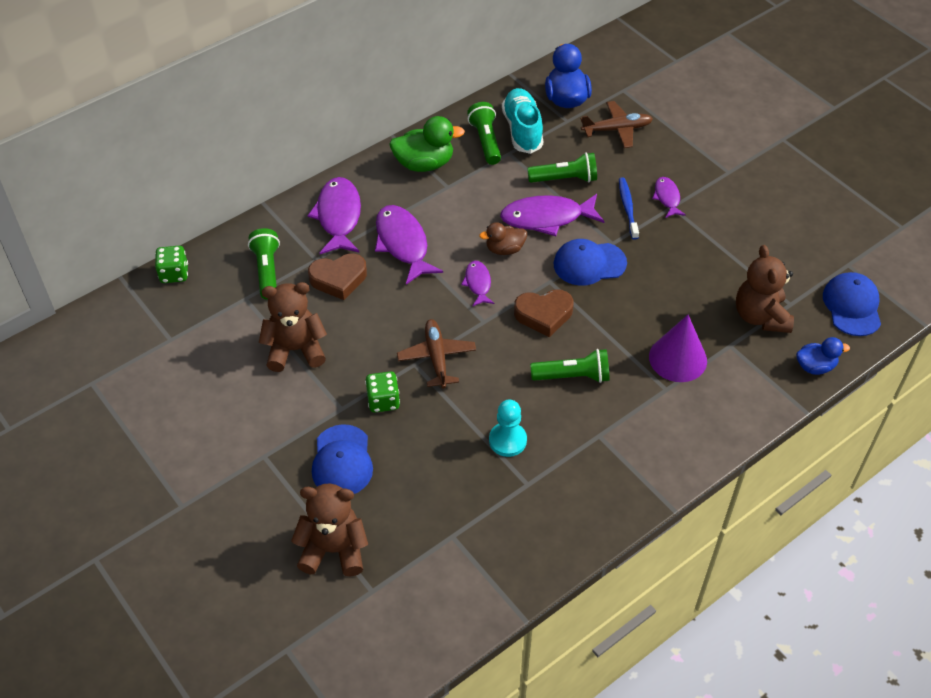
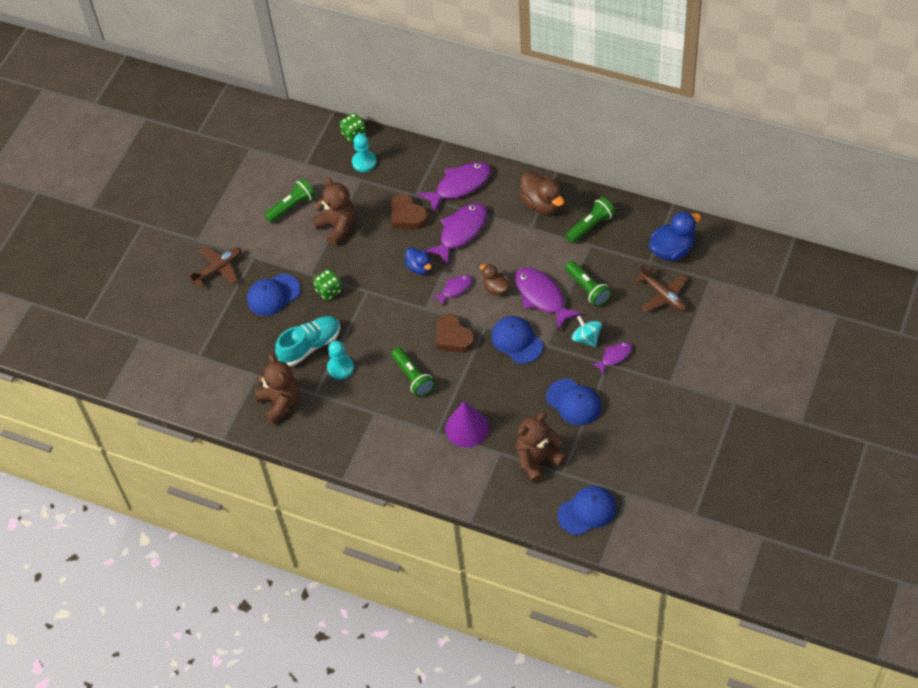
camera: 65 degrees right, 5 degrees up
(224, 283) = (364, 162): none -> turquoise pawn
(267, 271) = (388, 177): green flashlight -> green flashlight (292, 206)
(334, 550) = (213, 324): brown teddy bear -> brown teddy bear (280, 403)
(424, 164) = (542, 204): green duck -> brown duck
(436, 357) = (379, 299): brown plane -> brown plane (218, 269)
(522, 130) = (618, 240): turquoise shoe -> turquoise shoe (310, 346)
(627, 208) = (586, 338): blue toothbrush -> turquoise spinning top
(703, 254) = (573, 402): none -> blue cap
(815, 366) = (514, 509): blue duck -> blue duck (419, 267)

